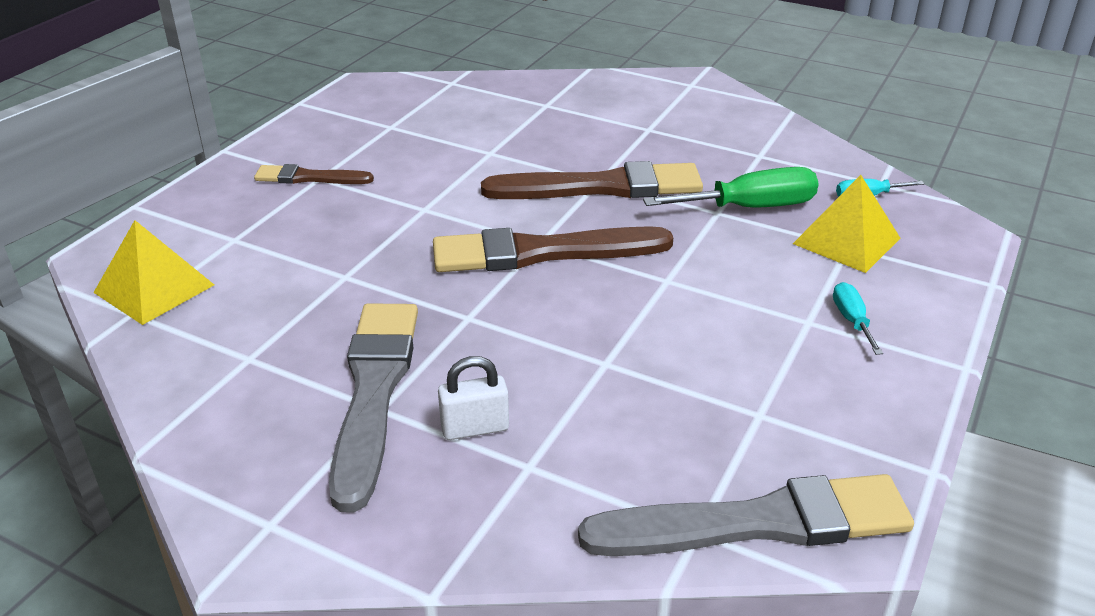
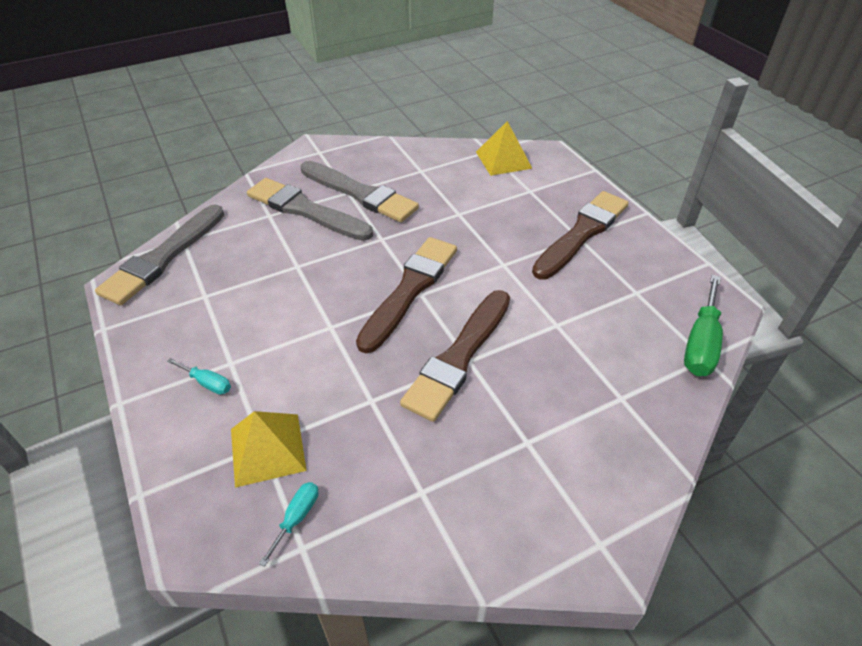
camera: 125 degrees right, 10 degrees up
(310, 178) = (581, 234): brown brush -> brown brush, size x1.84
(475, 428) = (306, 210): white padlock -> grey brush
(750, 207) = (358, 423): green screwdriver -> green screwdriver (701, 343)

